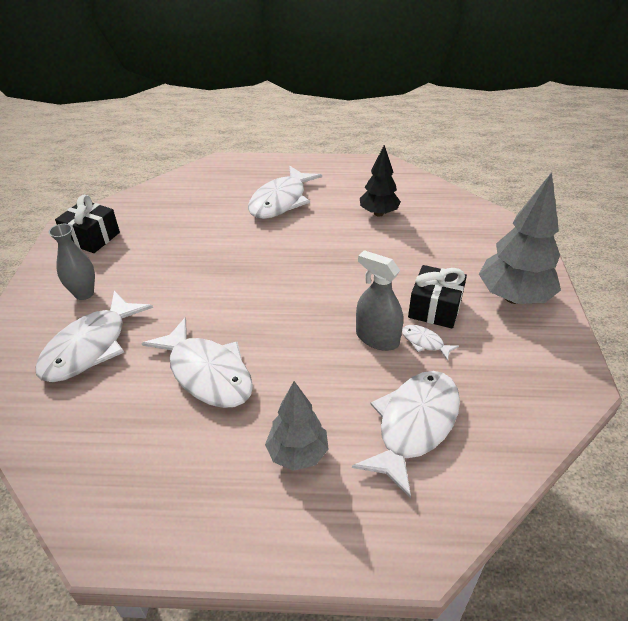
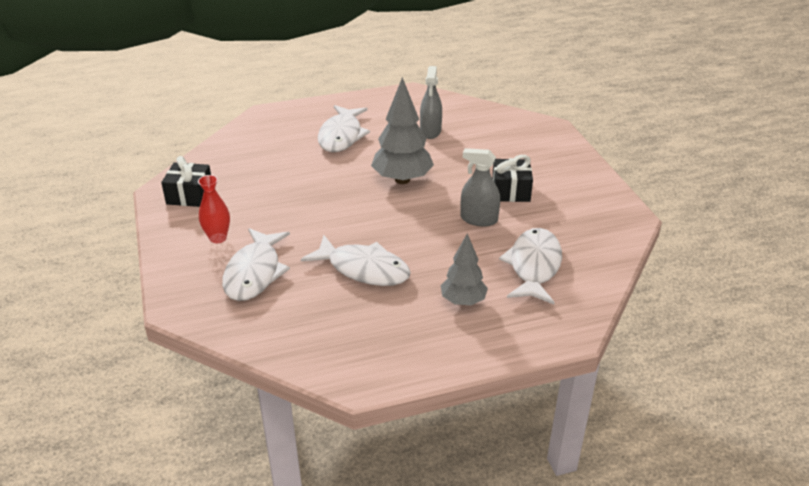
camera: 20 degrees left, 5 degrees down
(84, 293) = (218, 238): grey vase -> red vase
(378, 213) = (430, 131): black tree -> grey spray bottle
(424, 342) = (515, 215): white fish -> none
(513, 297) = (564, 172): grey tree -> grey tree (402, 179)

